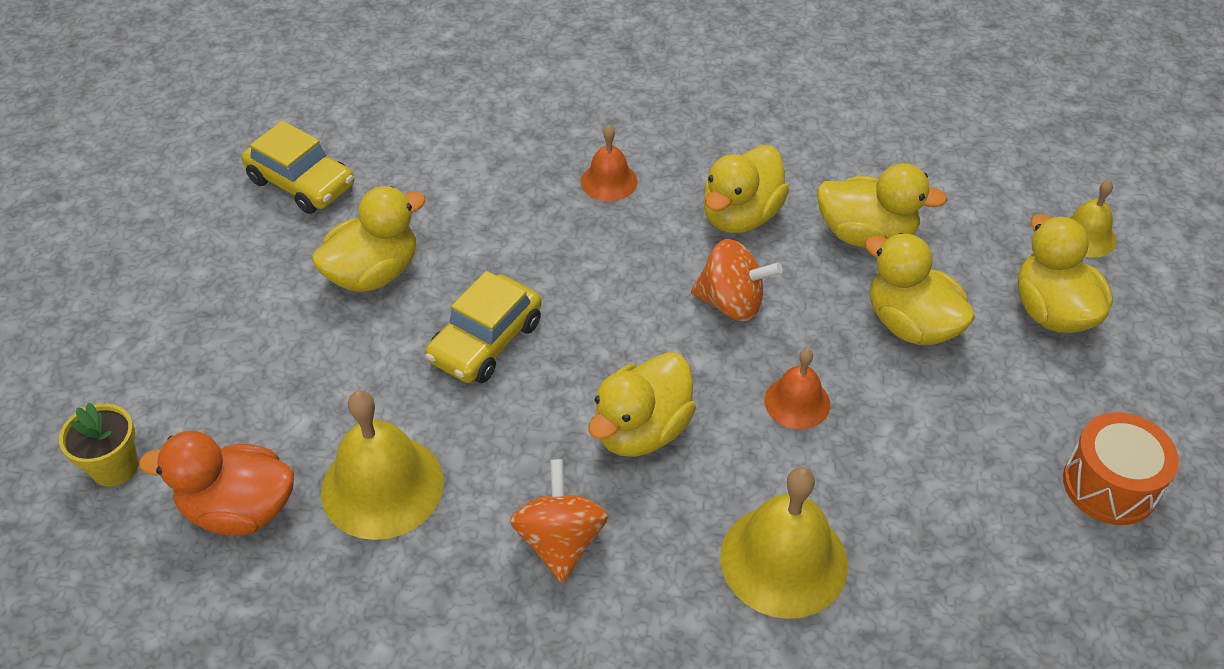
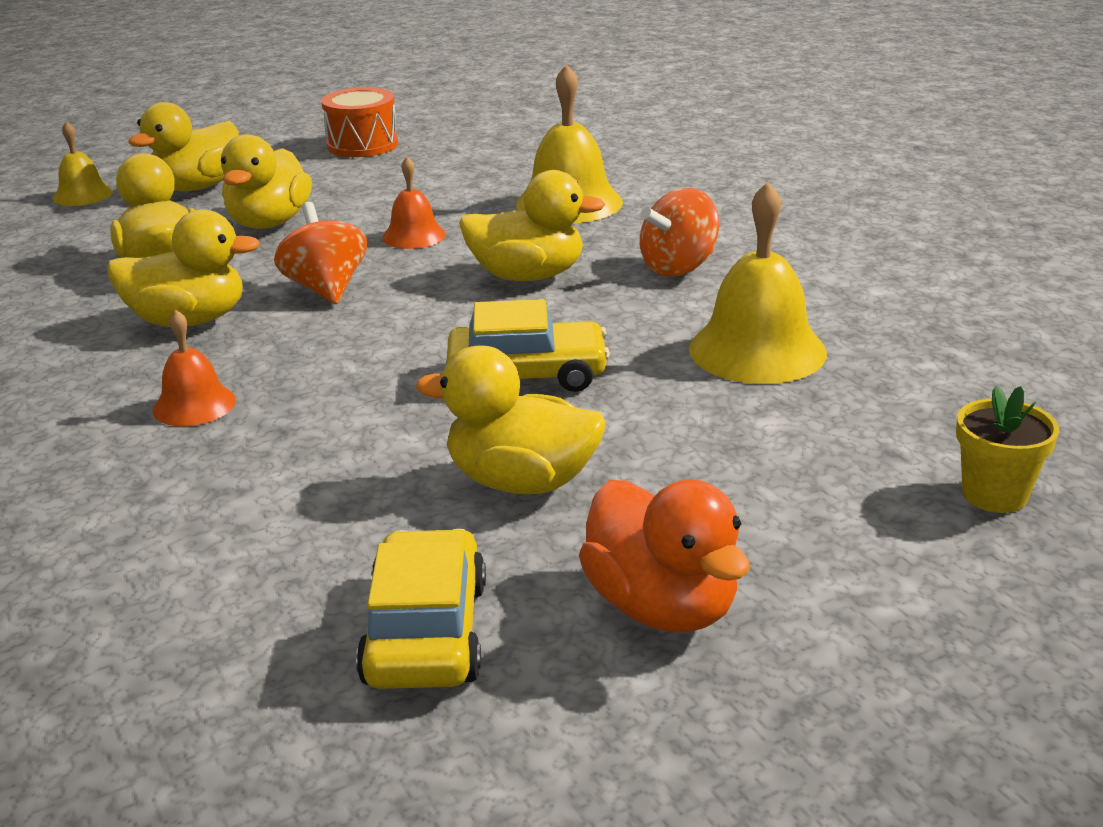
camera: 125 degrees left, 20 degrees down
(239, 509) = (897, 401): orange duck -> orange duck (662, 607)

